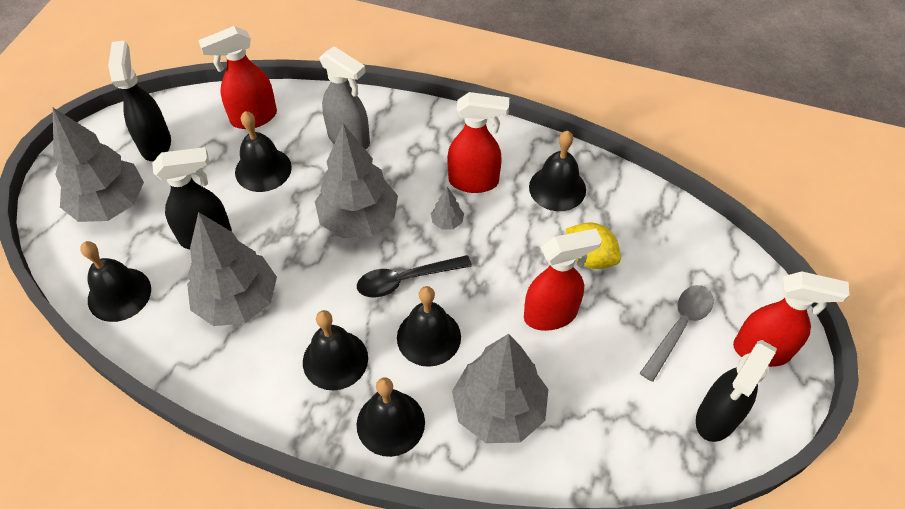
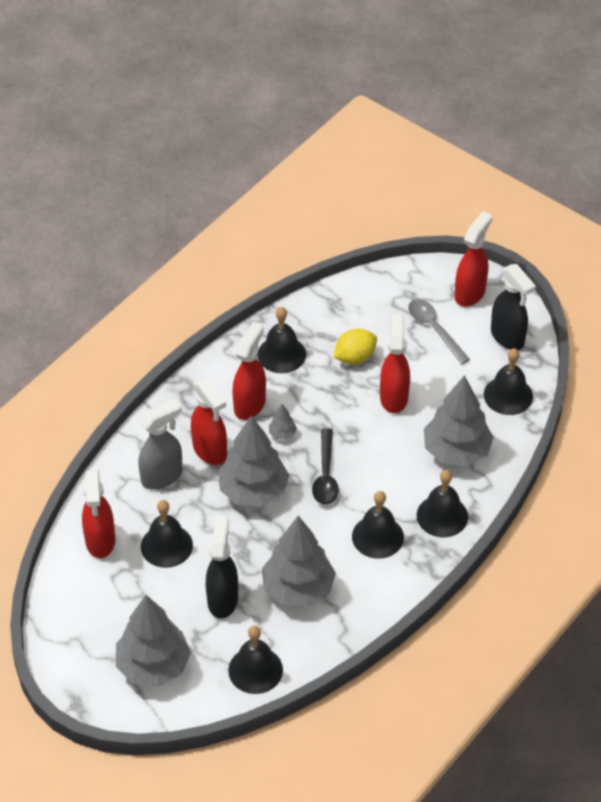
camera: 70 degrees left, 5 degrees down
(155, 144) = (95, 621): black spray bottle -> none
(398, 167) = (210, 451): none -> red spray bottle
(428, 337) = (382, 475): black bell -> black bell (508, 395)

